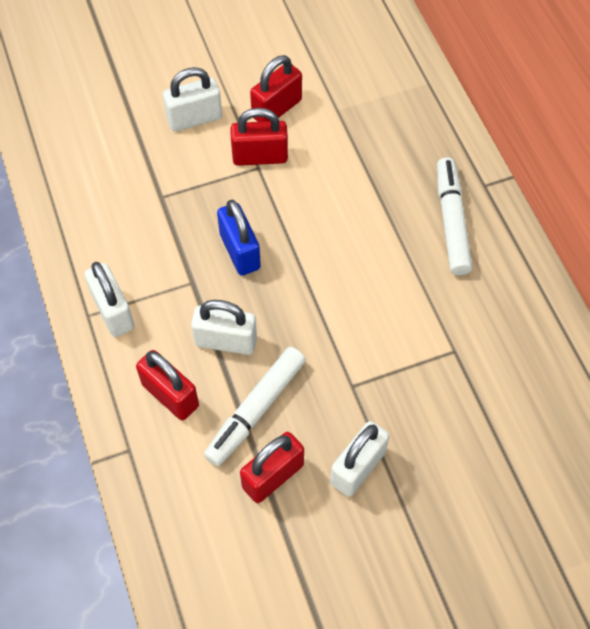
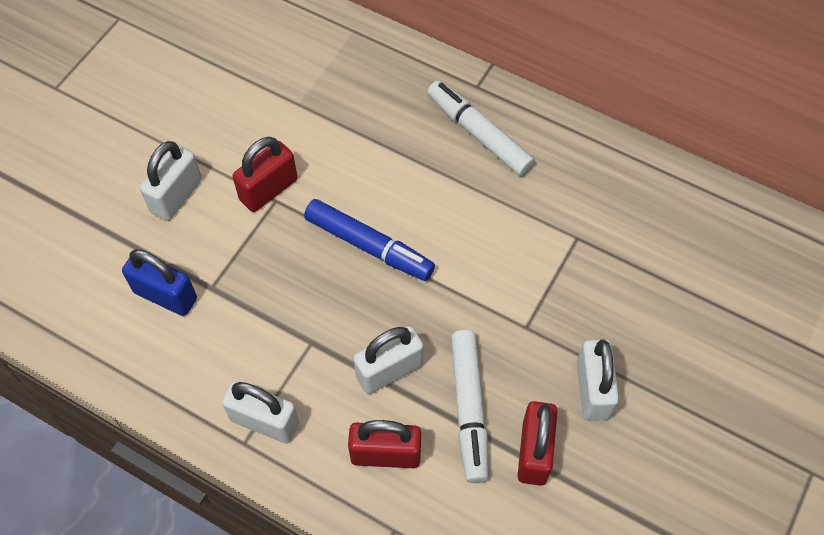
camera: 40 degrees left, 0 degrees up
(240, 251) = (328, 284): blue padlock -> blue padlock (165, 295)
(276, 109) = (244, 137): red padlock -> none
(293, 245) = (369, 246): none -> blue marker

